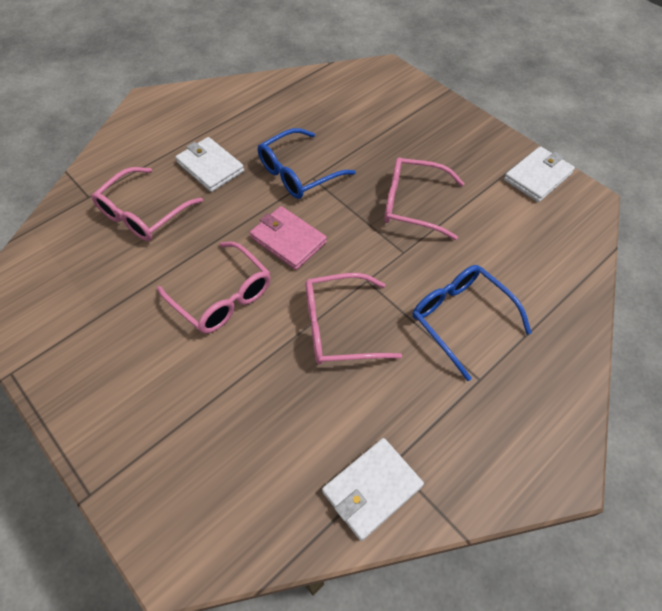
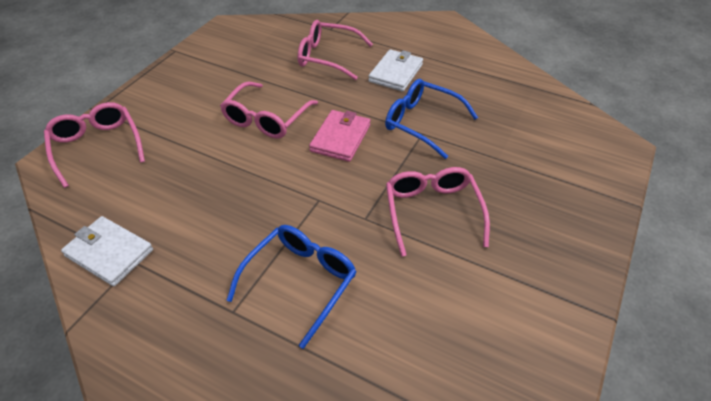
camera: 70 degrees right, 10 degrees down
(338, 327) = (260, 193): pink glasses -> pink glasses (97, 146)
(537, 176) = (553, 323): white wallet -> none

